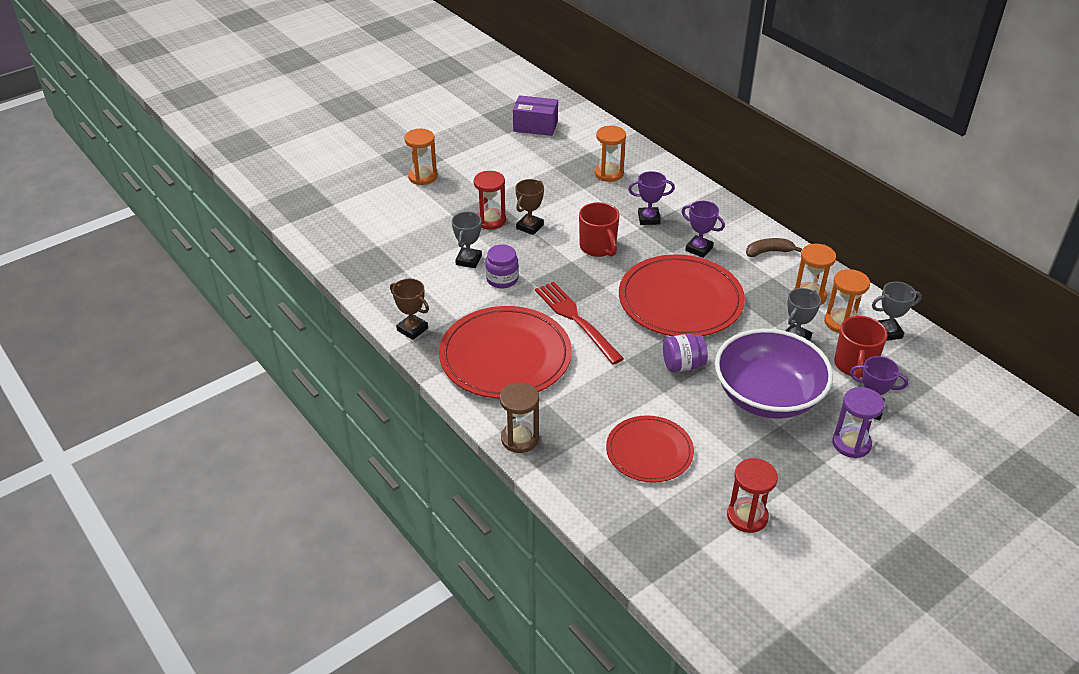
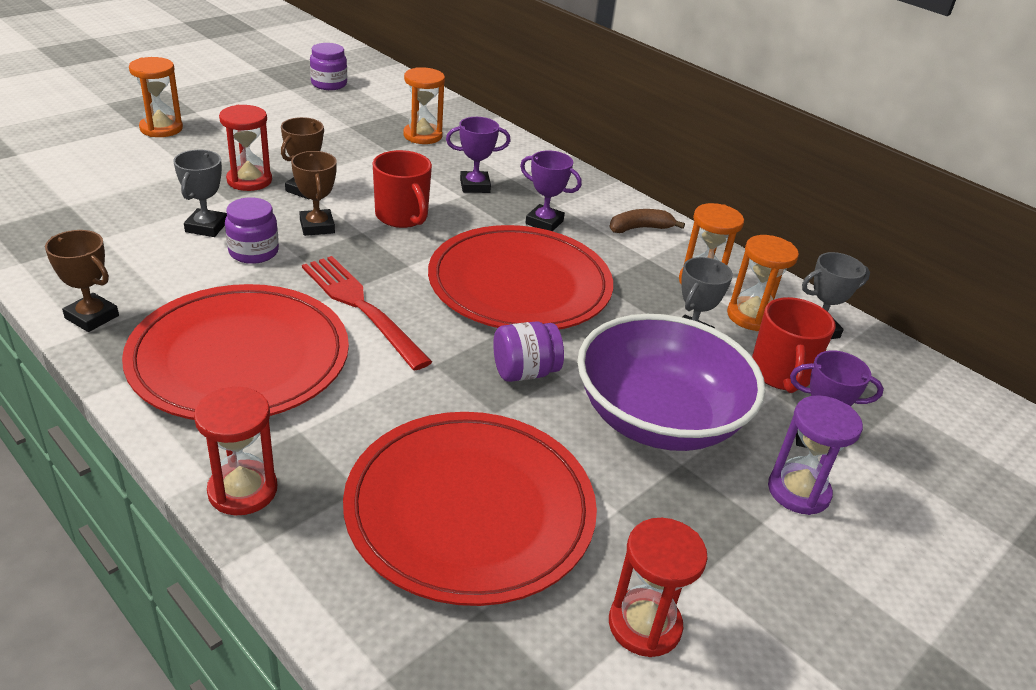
camera: 10 degrees left, 5 degrees down
(520, 439) = (243, 490): brown hourglass -> red hourglass
(535, 126) = (329, 84): purple box -> purple jar
(541, 257) = (317, 226): none -> brown trophy
(649, 451) = (470, 509): red plate -> red plate, size x1.65

